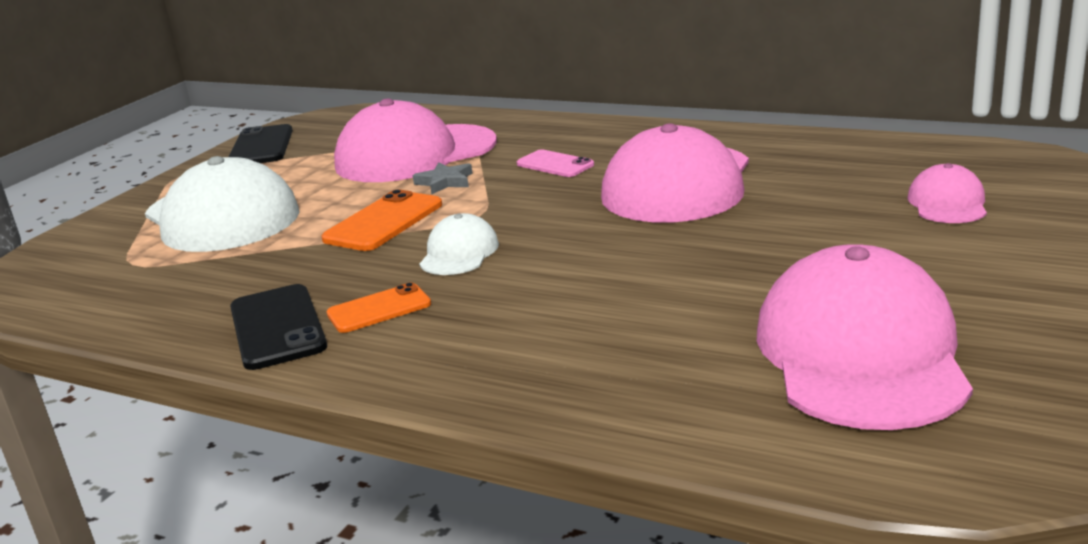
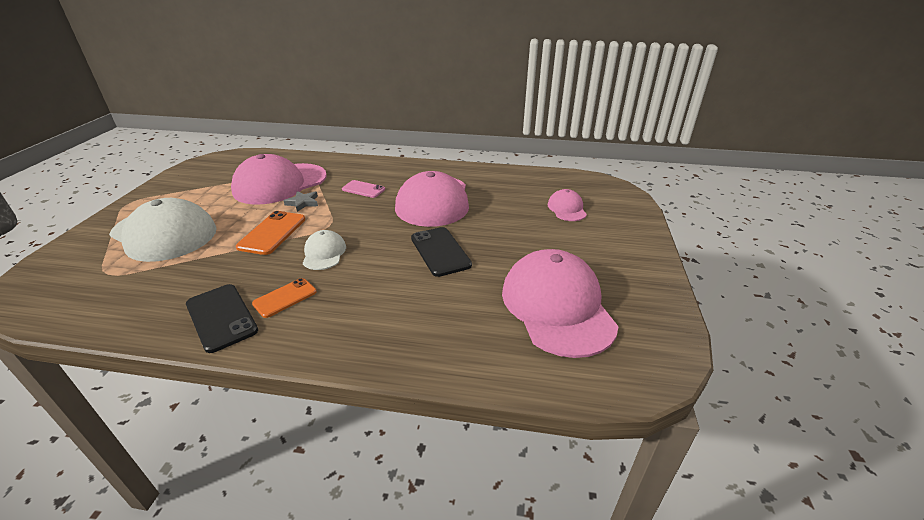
camera: 20 degrees left, 10 degrees up
(261, 147) = (180, 180): black phone -> black phone (440, 251)

